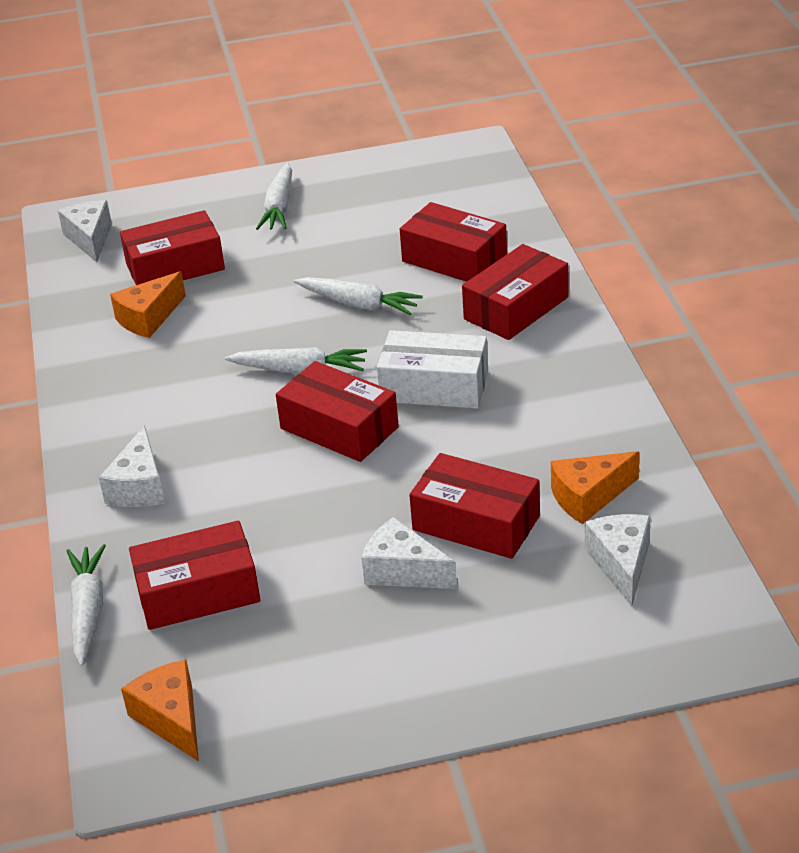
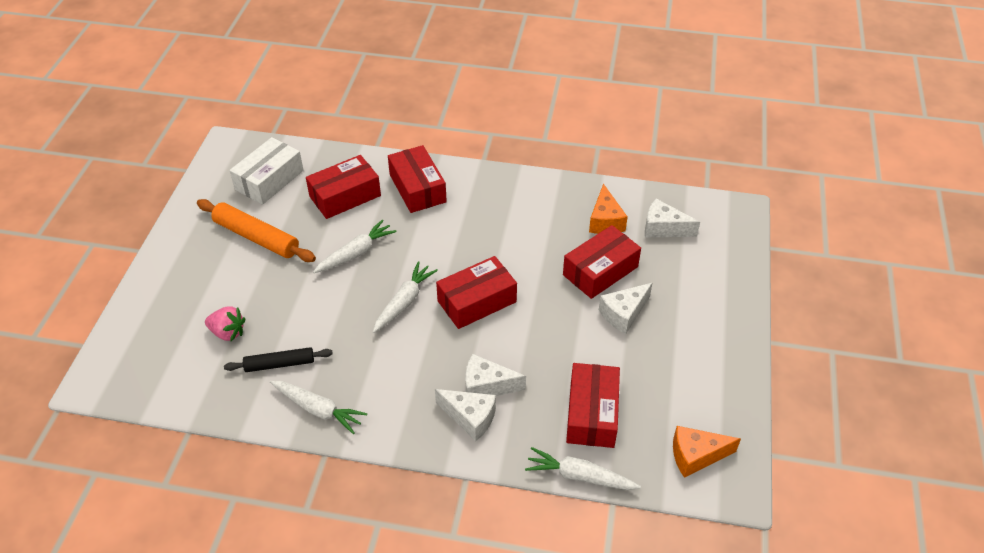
camera: 70 degrees left, 10 degrees up
(90, 239) = (142, 373): white cheese -> white cheese (487, 386)
(148, 318) = (280, 364): orange cheese -> black rolling pin
(175, 267) = (228, 332): red box -> pink strawberry
(279, 207) = (204, 256): white carrot -> white carrot (318, 409)
(334, 227) = (256, 237): none -> orange rolling pin
(434, 386) = (467, 247): white box -> white box (269, 180)

